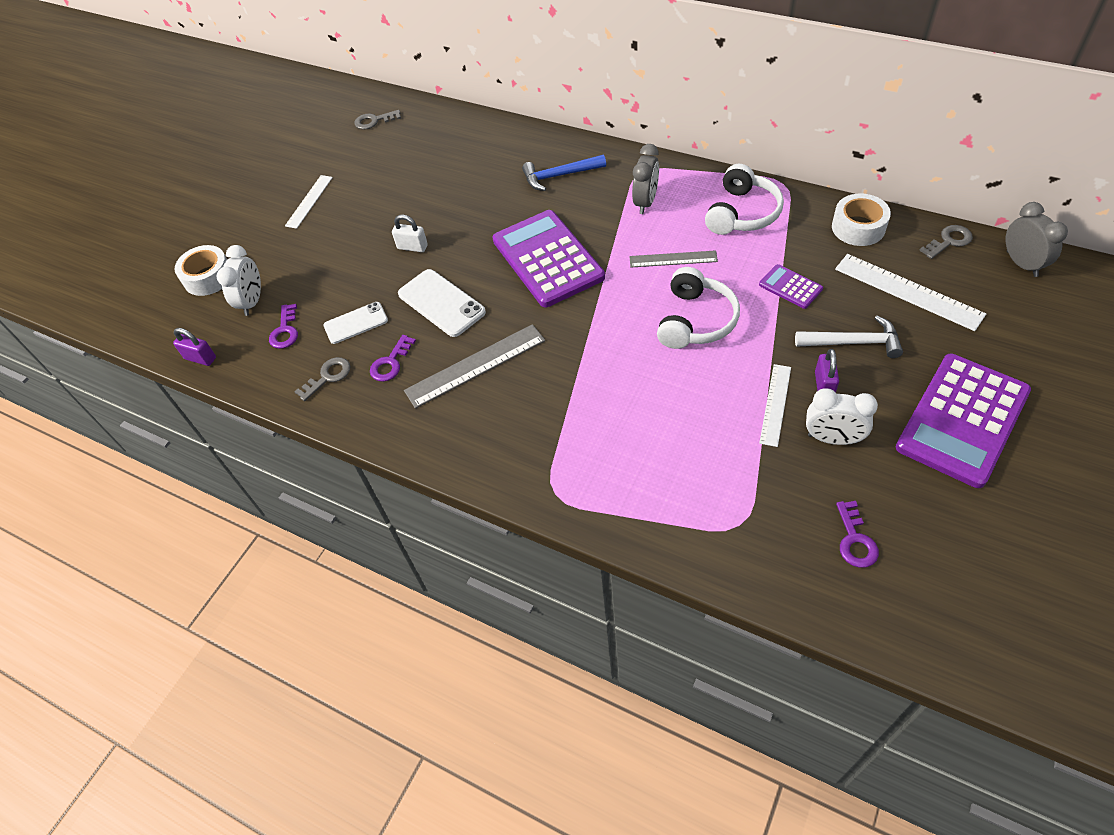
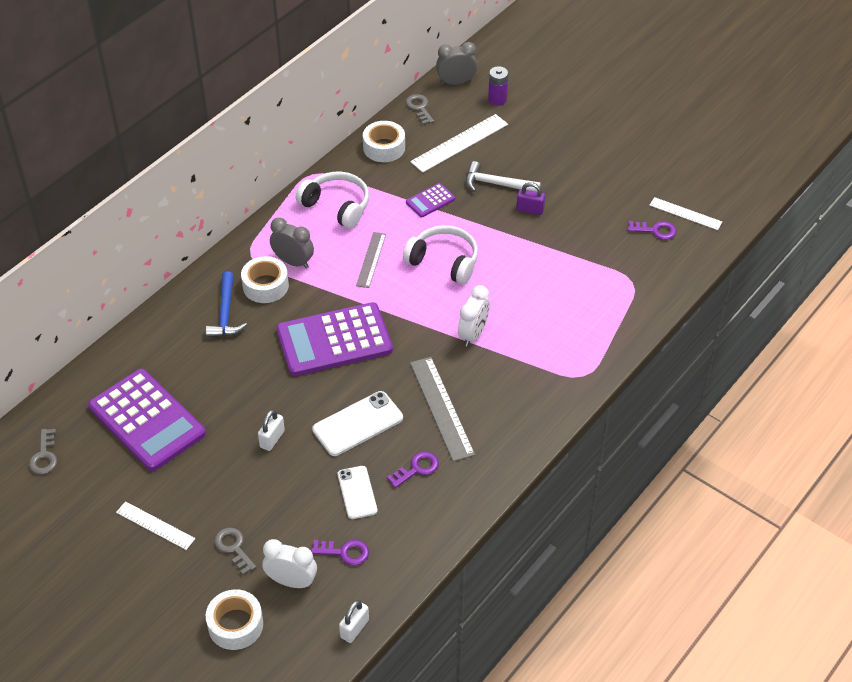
camera: 85 degrees left, 5 degrees down
(200, 358) = (354, 628): purple padlock -> white padlock
(328, 377) = (417, 518): grey key -> grey key (233, 548)
(391, 363) = (417, 468): purple key -> purple key turned 75 degrees counterclockwise
(605, 192) = (265, 286): none -> white tape
(775, 404) = (539, 238): white ruler -> white ruler (685, 213)
(832, 439) = (576, 218): white clock -> white clock (473, 334)
(853, 342) = (497, 184): white hammer -> white hammer turned 90 degrees counterclockwise
(962, 419) = (578, 155): purple calculator -> purple calculator (147, 420)
(1017, 311) = (497, 100): none -> purple battery

